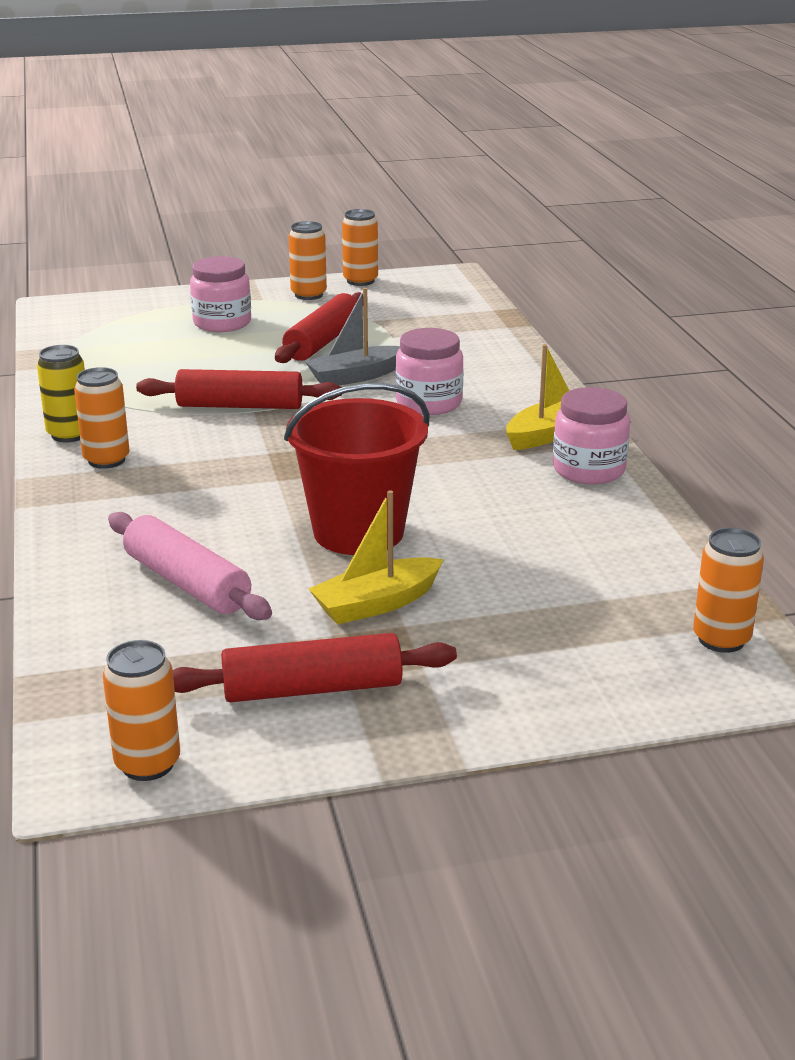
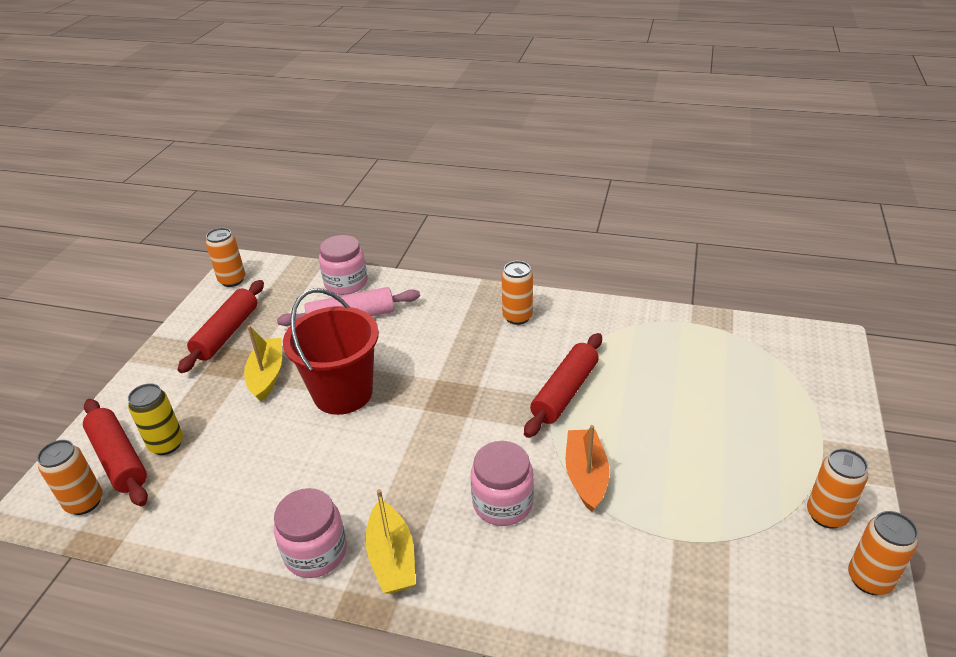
camera: 120 degrees right, 10 degrees up
(69, 434) = (565, 309): yellow can -> yellow can (166, 444)
(222, 323) = (756, 428): pink jar -> pink jar (346, 283)
(322, 341) = (680, 481): red rolling pin -> red rolling pin (119, 459)
(355, 376) = (586, 476): grey boat -> orange boat

